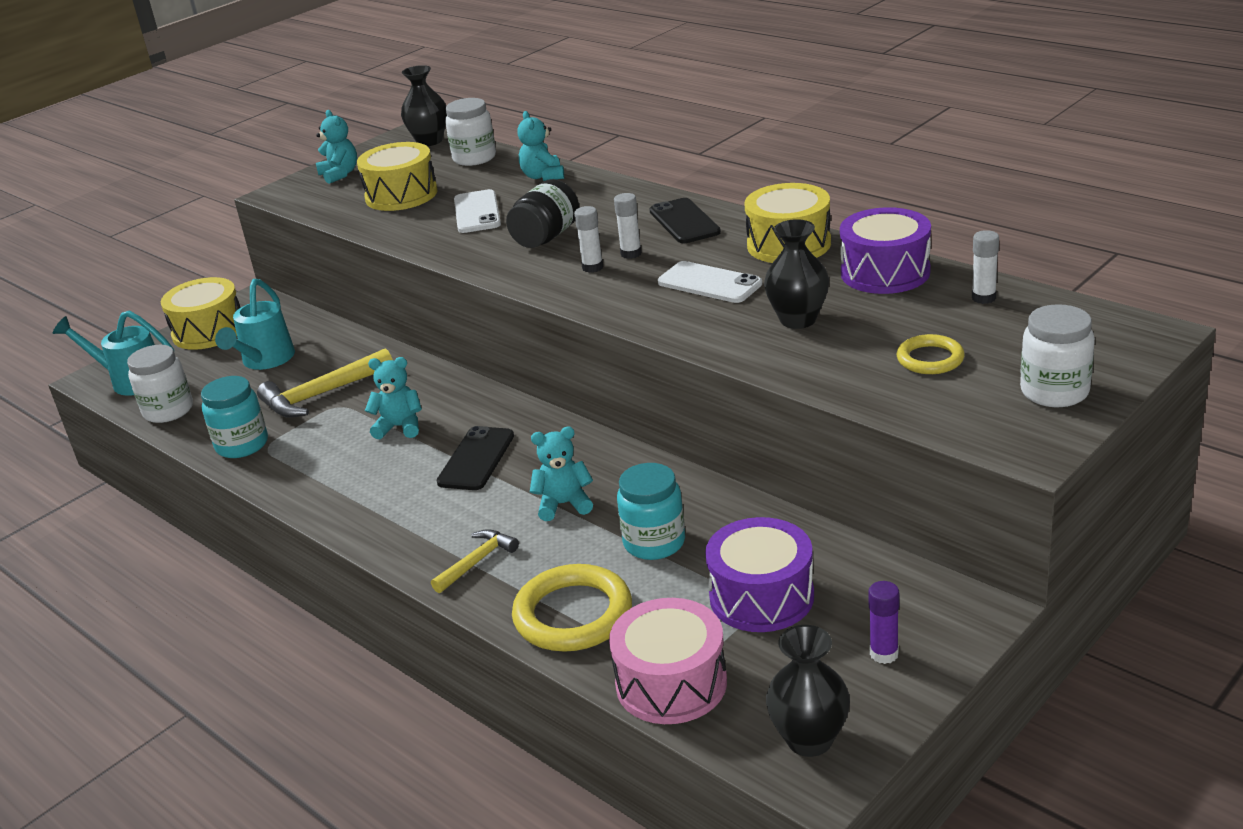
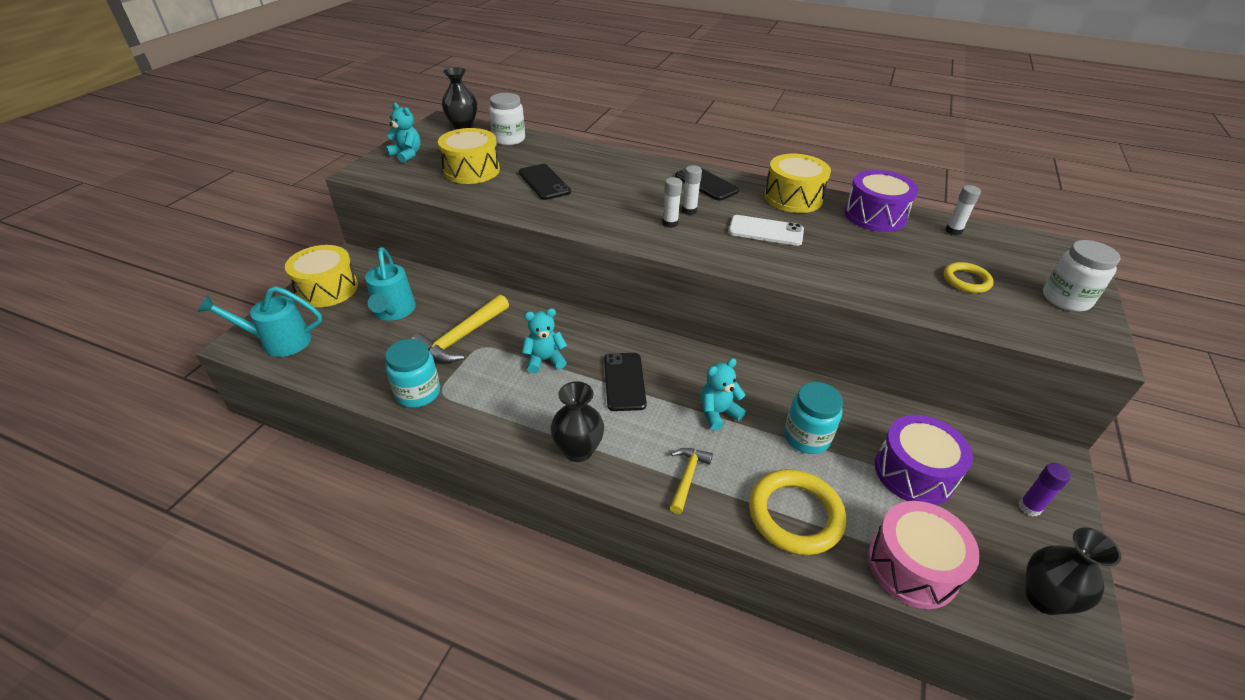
camera: 25 degrees left, 10 degrees up
(168, 411) = (330, 367): white jar -> none
(477, 212) = (544, 182): white phone -> black phone
(543, 176) = (573, 152): turquoise teddy bear -> none
(546, 237) = (614, 200): black jar -> none
(798, 320) = (852, 256): black vase -> black vase (578, 450)

